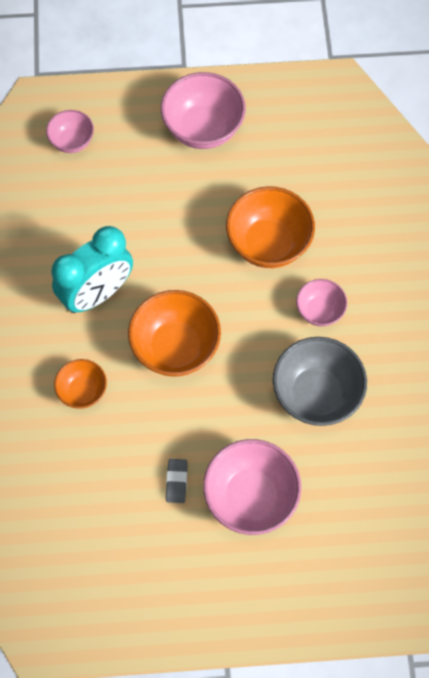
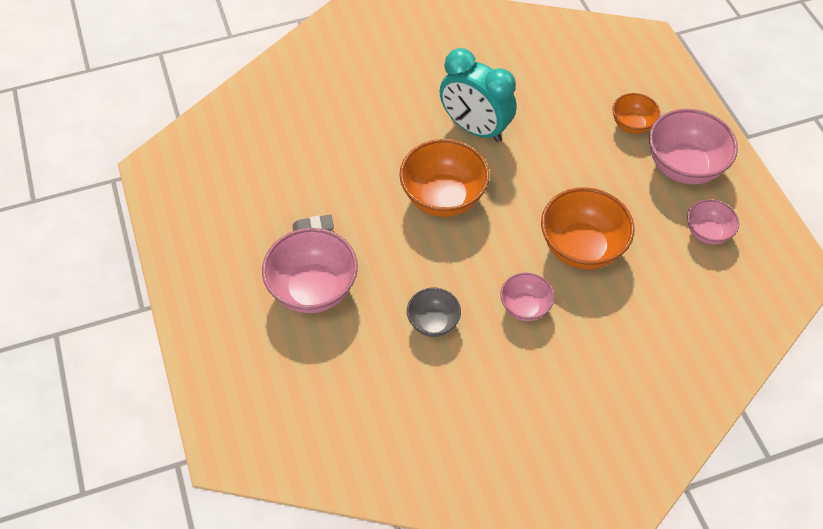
camera: 75 degrees right, 10 degrees down
(72, 141) = (620, 73): pink bowl -> pink bowl (707, 233)
(83, 391) = (378, 141): orange bowl -> orange bowl (632, 125)
(316, 394) = (433, 322): grey bowl -> grey bowl, size x0.57

